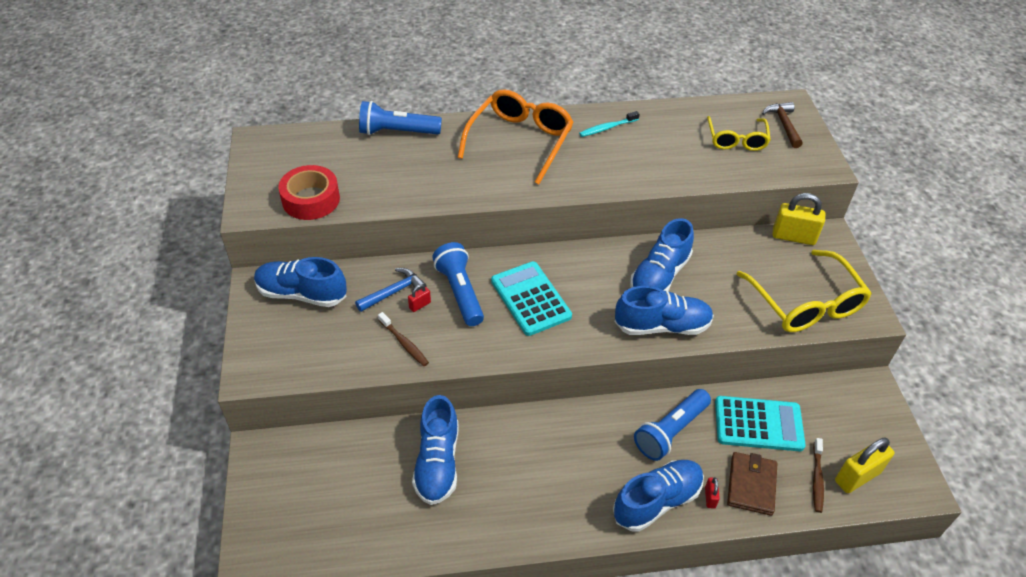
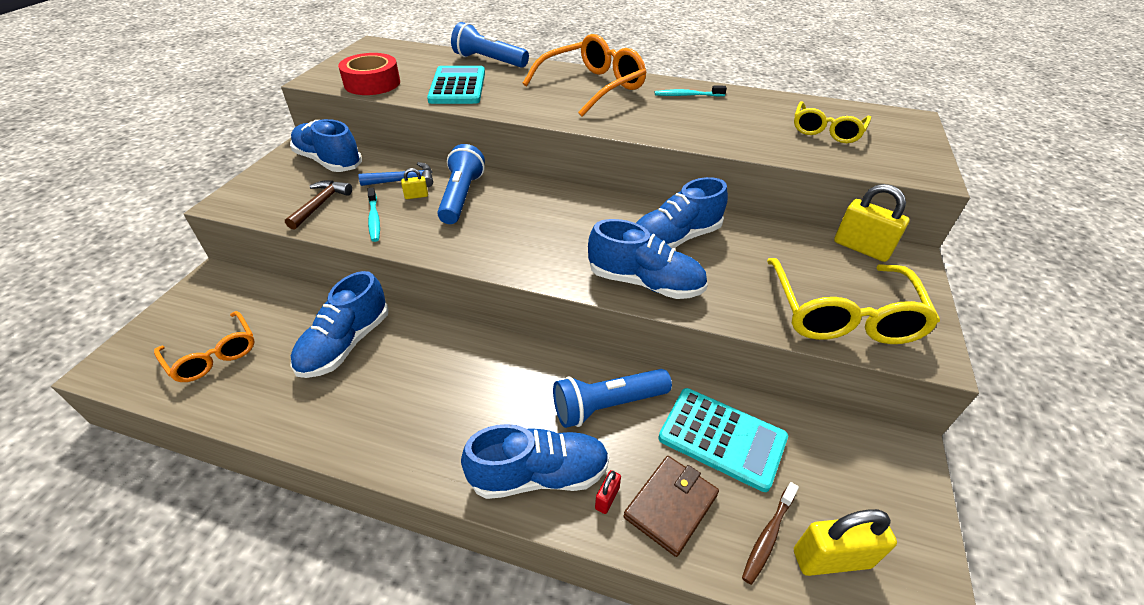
camera: 25 degrees right, 5 degrees down
(334, 517) = (213, 355): none -> orange glasses
(404, 343) = (374, 219): brown toothbrush -> turquoise toothbrush
(420, 305) = (416, 196): red padlock -> yellow padlock
(531, 299) = (523, 220): turquoise calculator -> turquoise calculator (458, 86)
(783, 124) = (893, 131): brown hammer -> brown hammer (320, 204)

